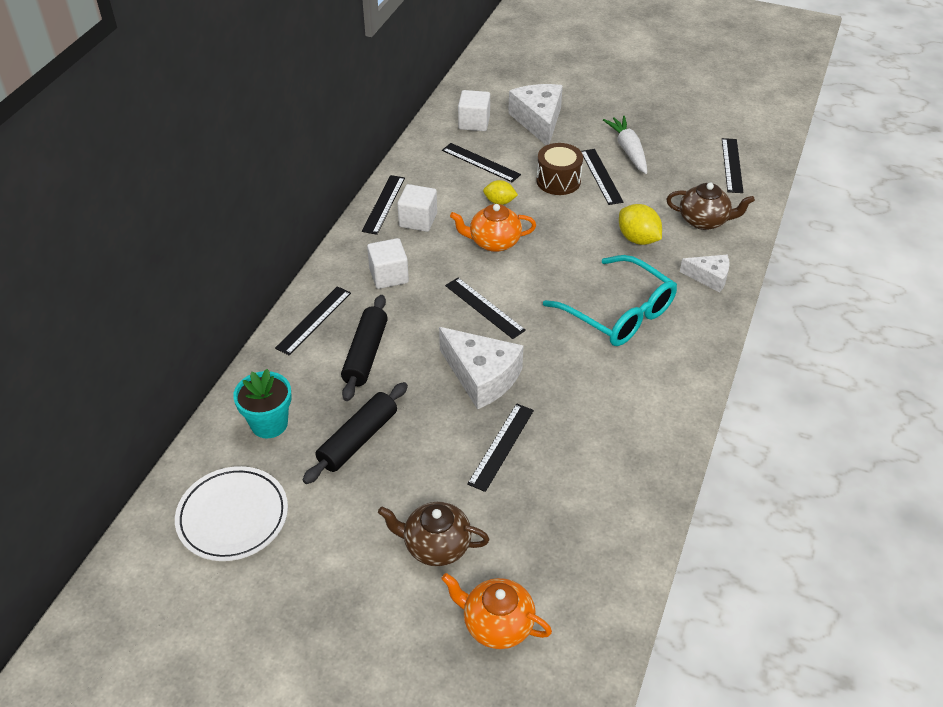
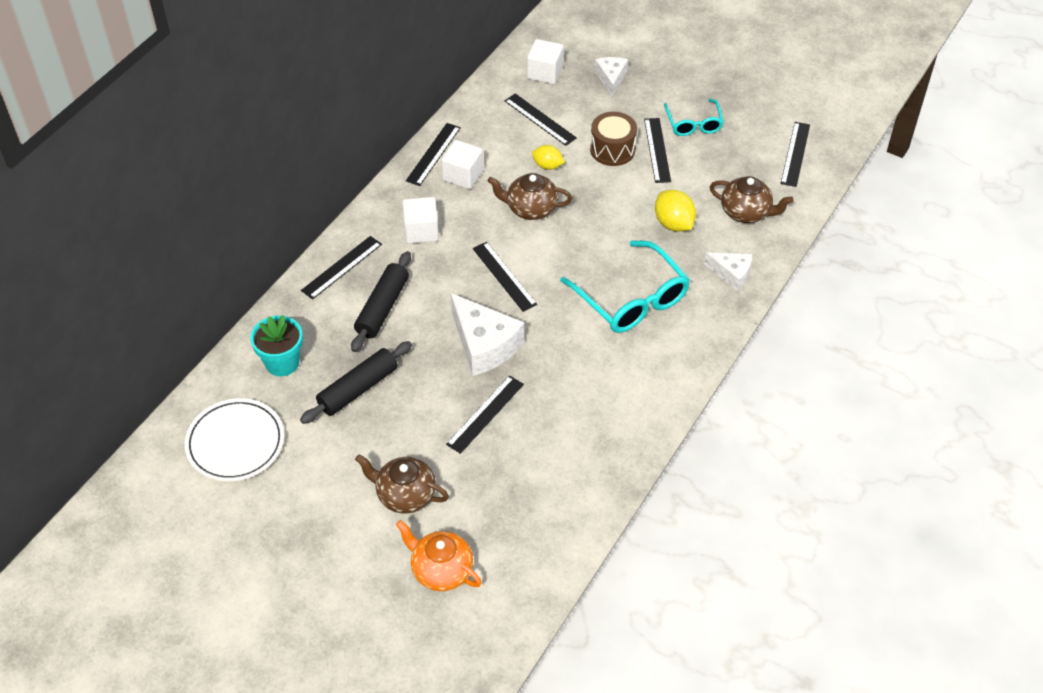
camera: 10 degrees right, 5 degrees up
(494, 242) = (531, 209): orange teapot -> brown teapot
(538, 121) = (611, 79): white cheese -> white cheese, size x0.58
(628, 150) = (693, 123): white carrot -> turquoise glasses

